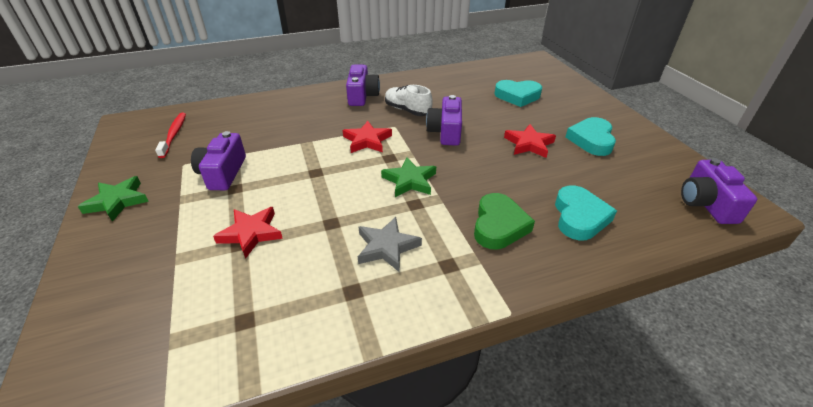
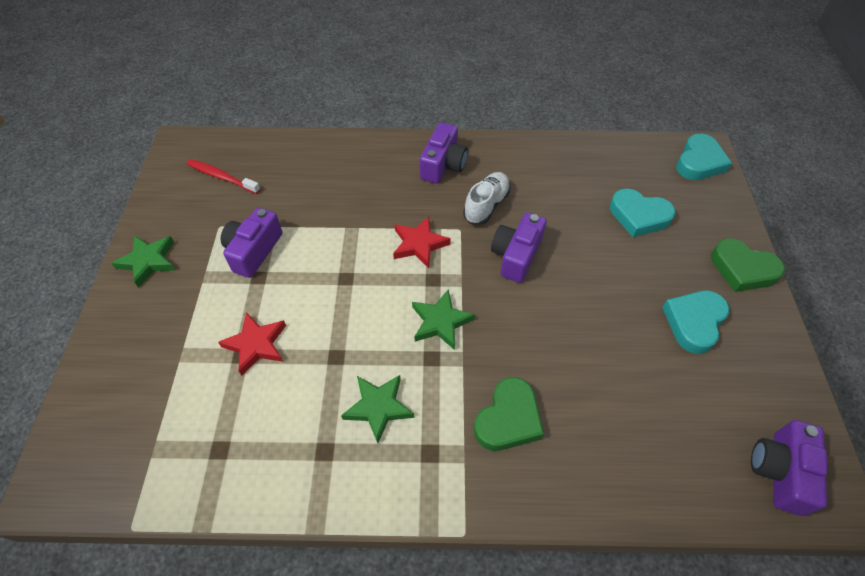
camera: 20 degrees right, 15 degrees up
(174, 134) = (222, 177): red toothbrush -> red toothbrush turned 75 degrees counterclockwise
(387, 247) = (378, 407): grey star -> green star
(407, 110) = (486, 205): white shoe -> white shoe turned 60 degrees clockwise
(529, 144) = (608, 305): red star -> none
(579, 217) = (607, 438): turquoise heart -> turquoise heart (699, 162)
(601, 108) = (742, 269): none -> green heart

